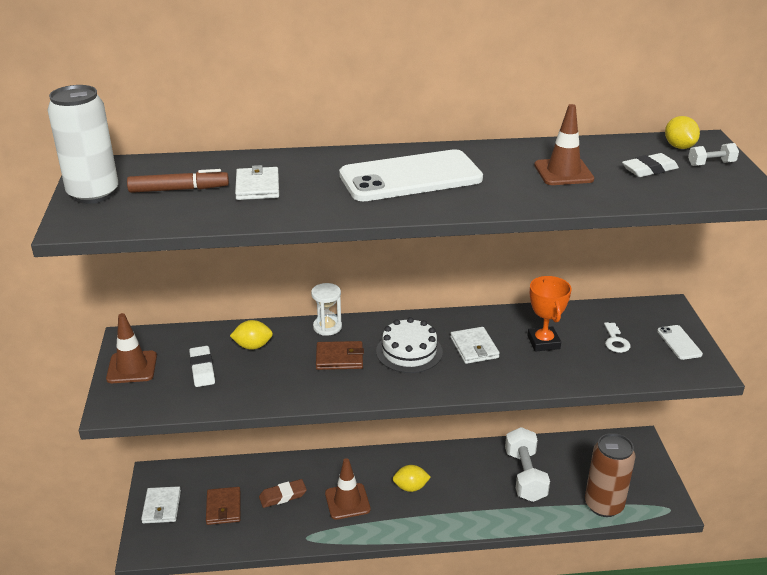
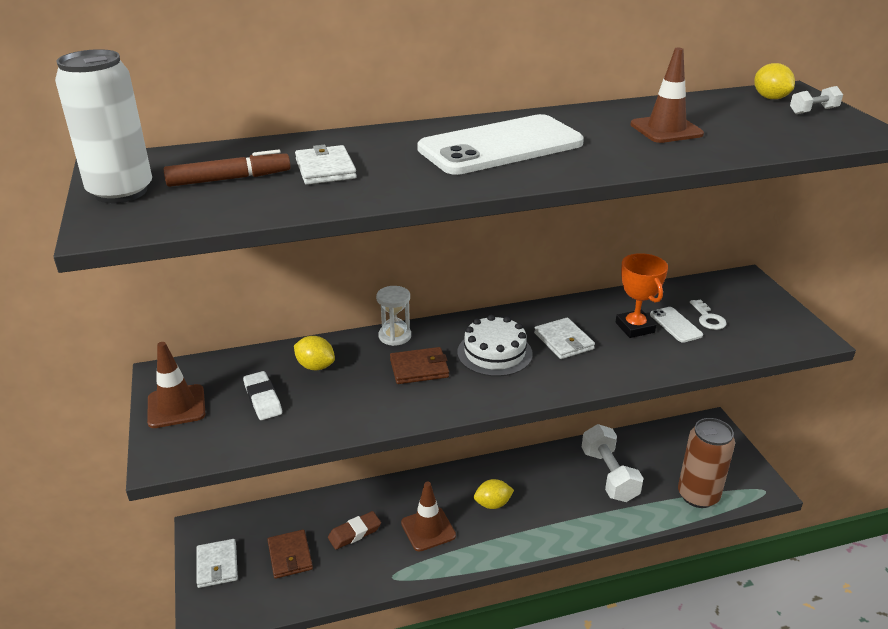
camera: 10 degrees left, 0 degrees up
(253, 346) = (315, 366): yellow lemon -> yellow lemon turned 45 degrees clockwise
(649, 169) = (754, 120): white eraser -> none
(679, 342) = (772, 313): white phone -> white phone (675, 325)

